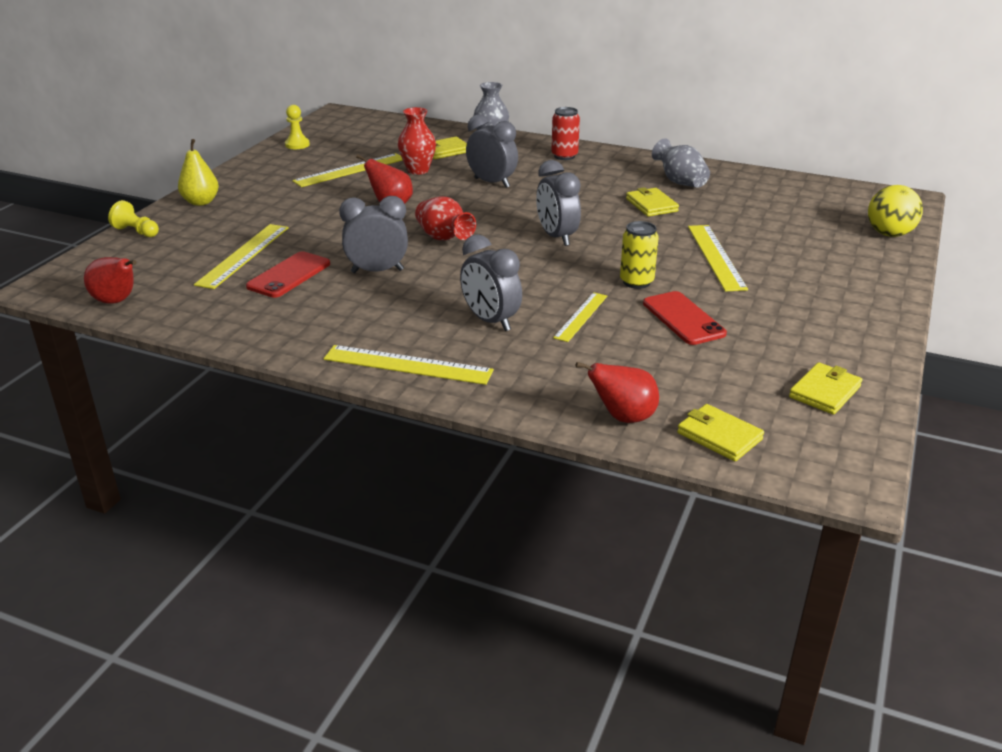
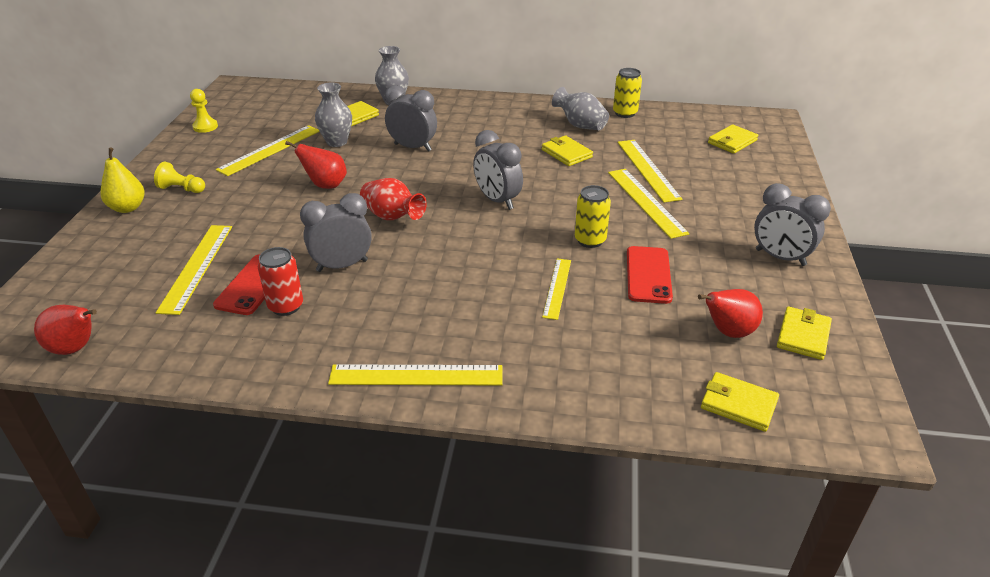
camera: 15 degrees left, 5 degrees up
(136, 232) = (68, 255): yellow pawn -> yellow pawn (181, 189)
(418, 170) = (337, 142): red vase -> grey vase
(490, 321) = (475, 307): grey clock -> grey clock (780, 257)
(564, 156) = (467, 109): red can -> red can (286, 306)
(623, 417) = (645, 399): red pear -> red pear (728, 332)
(683, 318) = (648, 275): red phone -> red phone turned 45 degrees clockwise
(733, 229) = (647, 169): none -> yellow ruler
(736, 176) = (625, 113): none -> yellow can
(846, 214) = (732, 142): none -> yellow wallet
(889, 234) = (775, 157): yellow ball -> none

